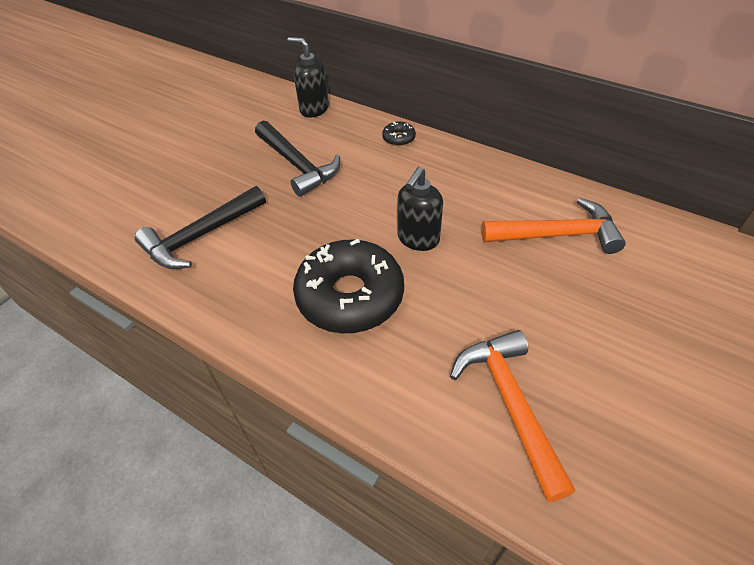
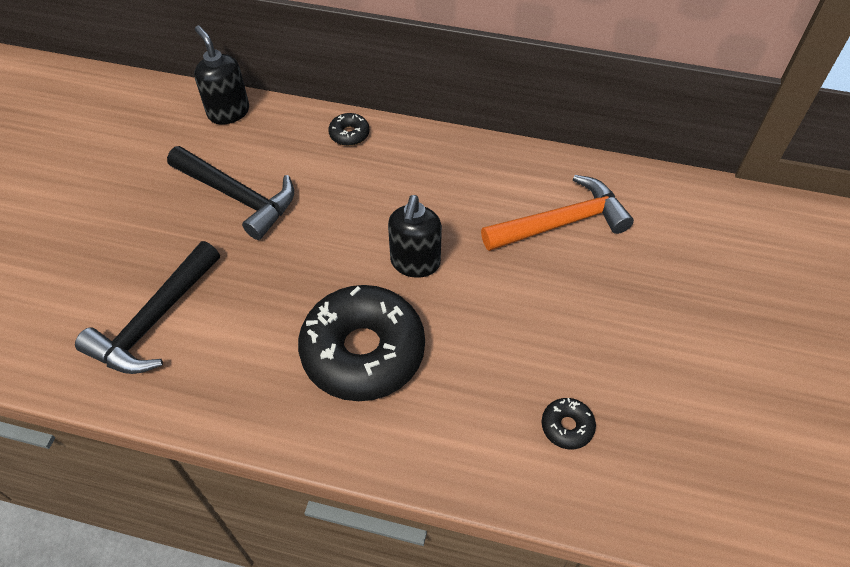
camera: 20 degrees left, 5 degrees up
(314, 109) = (228, 112): black soap dispenser -> black soap dispenser turned 45 degrees clockwise
(510, 404) = (567, 426): orange hammer -> black donut

